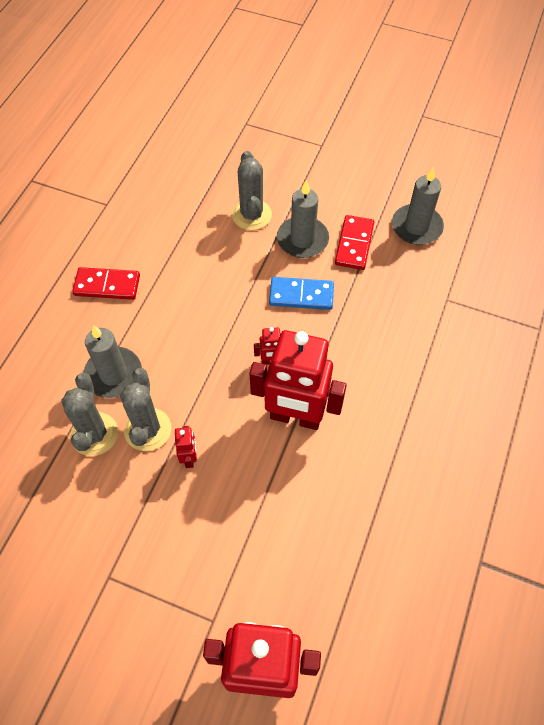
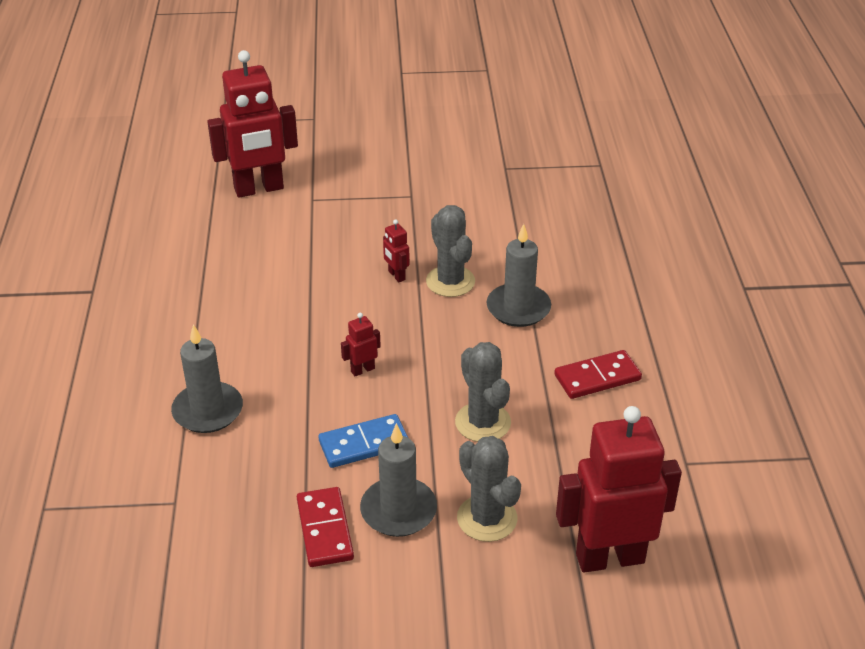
camera: 155 degrees right, 20 degrees down
(94, 434) = (497, 264): grey cactus -> grey cactus (483, 422)
(295, 417) = (311, 333): red robot -> red robot (609, 557)
(416, 227) = (243, 587): grey candle -> grey candle (208, 411)

